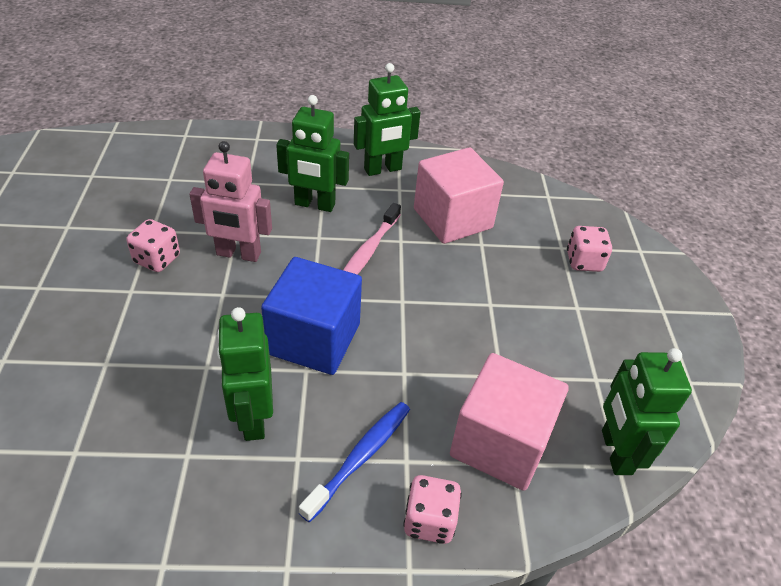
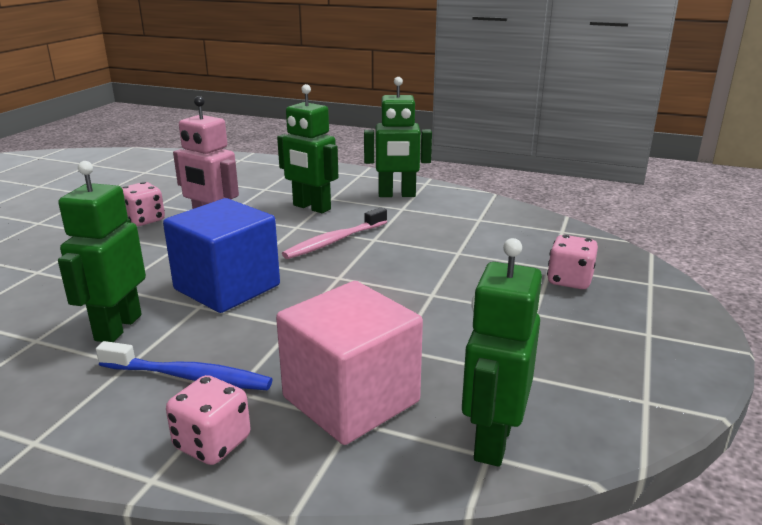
camera: 25 degrees right, 20 degrees down
(360, 458) = (188, 377): blue toothbrush -> blue toothbrush turned 45 degrees clockwise
(452, 218) = (441, 232): pink cube -> none

